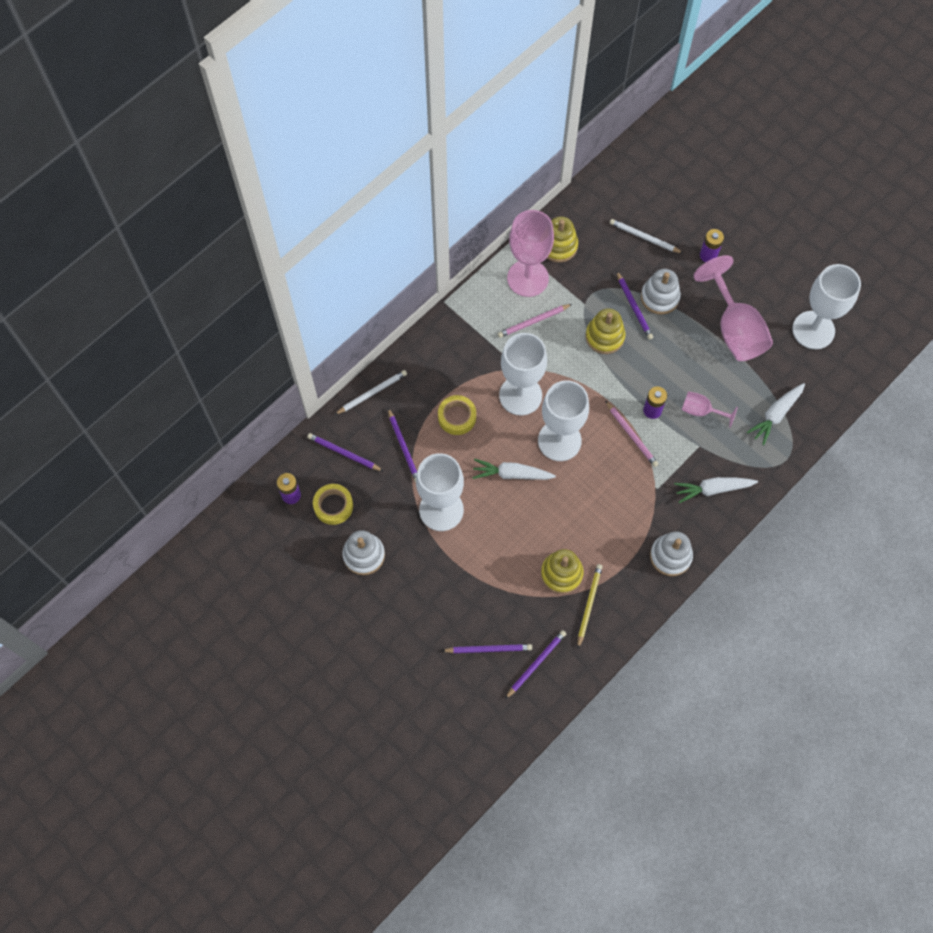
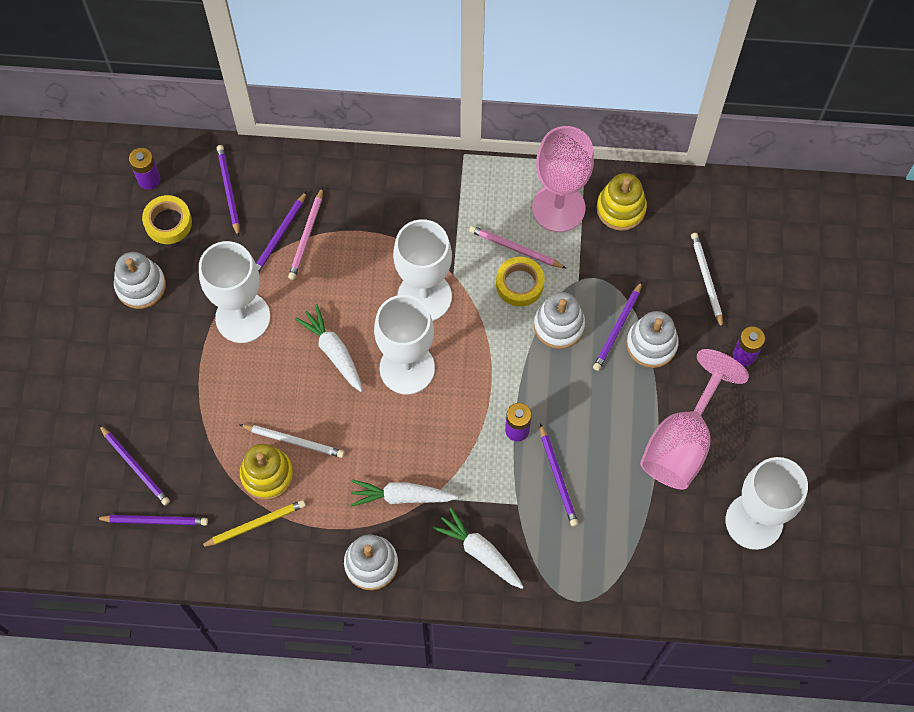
camera: 50 degrees right, 0 degrees up
(372, 393) = (311, 166): white pencil -> white pencil (294, 441)
(457, 417) = (351, 258): yellow tape -> yellow tape (519, 284)
(604, 337) = (559, 325): yellow stacking toy -> white stacking toy
(631, 435) = (472, 430): pink pencil -> pink pencil (307, 236)
(701, 411) = (558, 477): pink goblet -> purple pencil
(776, 415) = (619, 554): white carrot -> white carrot (402, 496)

